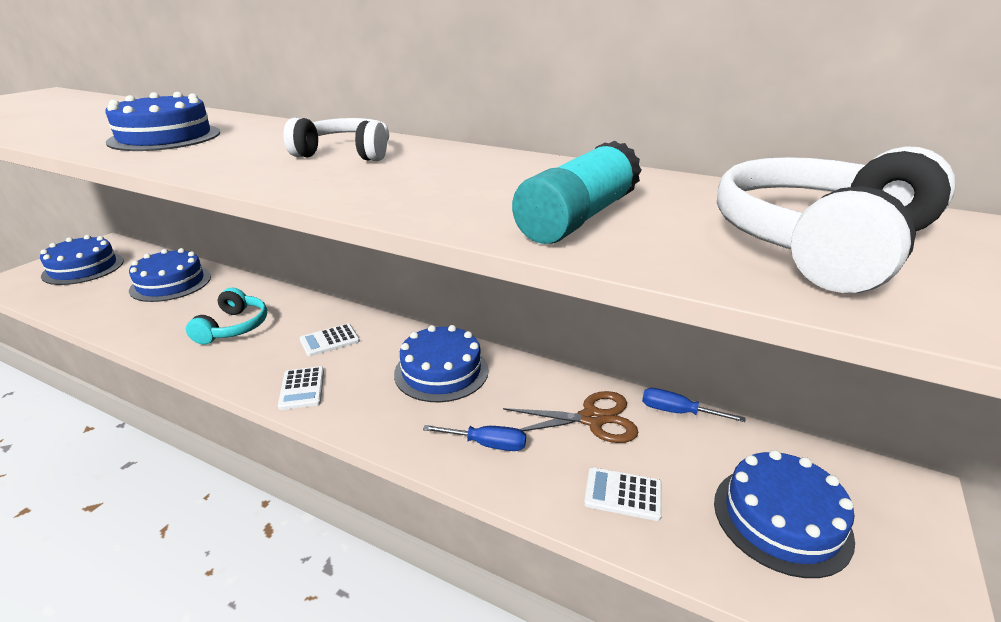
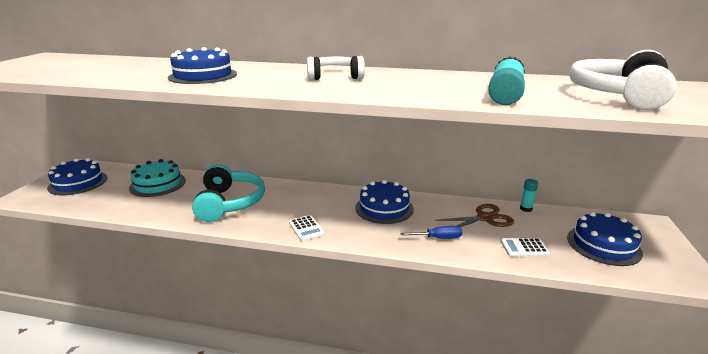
camera: 15 degrees left, 5 degrees down
(171, 283) = (158, 184): blue cake -> turquoise cake
(233, 327) = (229, 203): turquoise headphones -> turquoise headphones, size x1.54
(329, 340) = (301, 202): white calculator -> none
(677, 412) = (526, 208): blue screwdriver -> turquoise glue stick

